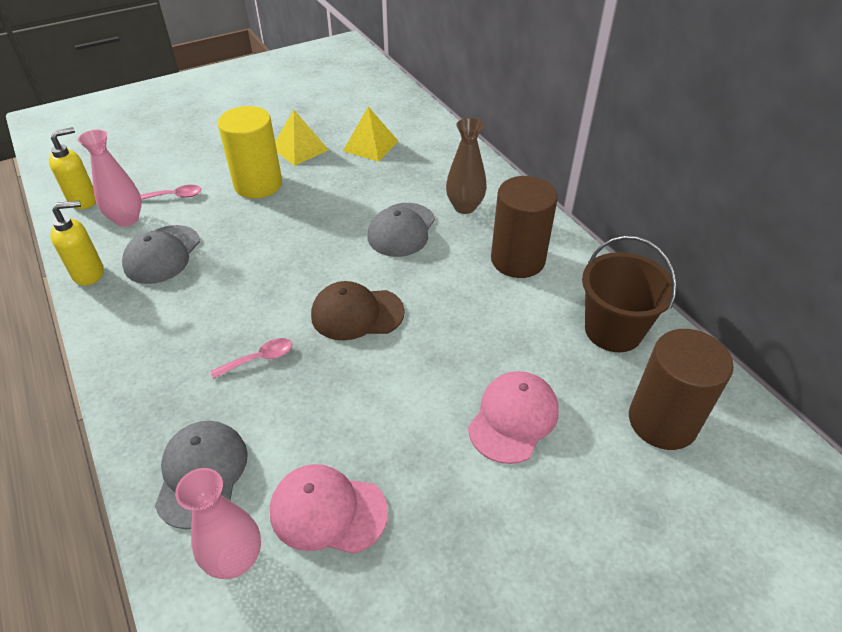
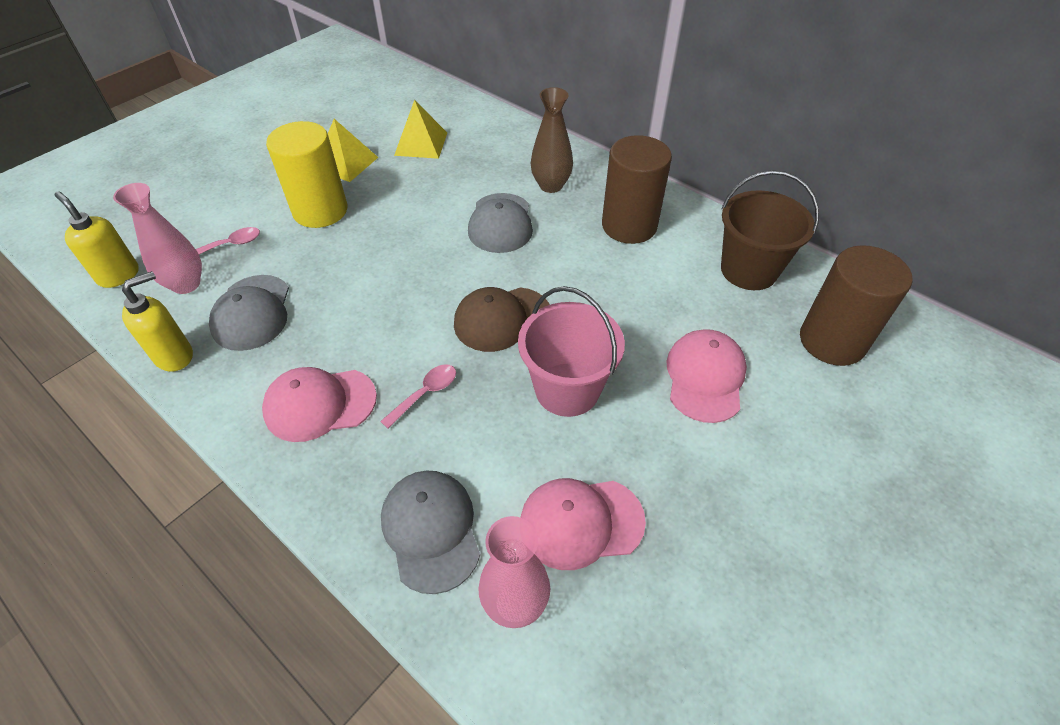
camera: 20 degrees left, 5 degrees up
(83, 200) = (118, 275): yellow soap dispenser -> yellow soap dispenser turned 75 degrees counterclockwise
(173, 343) = (320, 404): none -> pink cap
(380, 391) = (567, 389): none -> pink bucket

